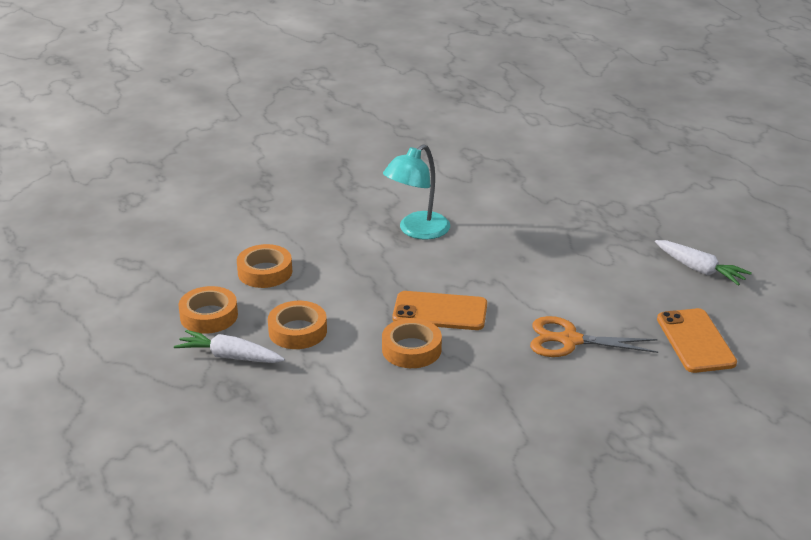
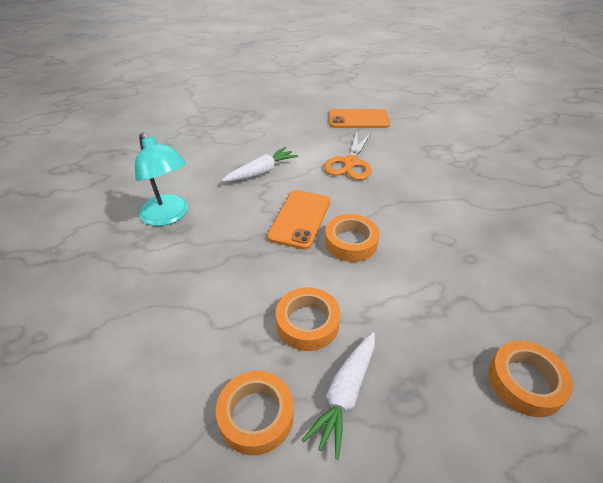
camera: 80 degrees left, 10 degrees up
(265, 272) = (183, 345): orange tape -> orange tape (525, 382)
(700, 270) = (284, 104): white carrot -> white carrot (261, 172)

